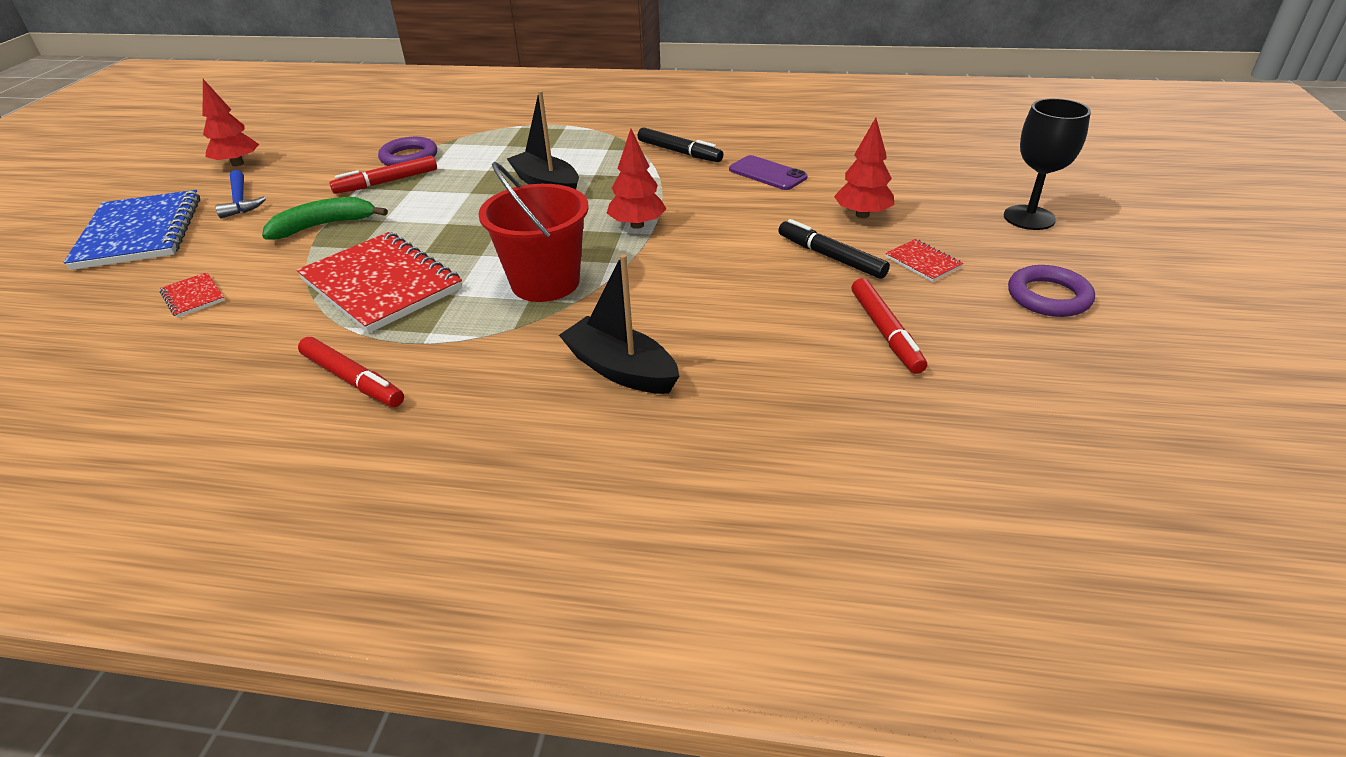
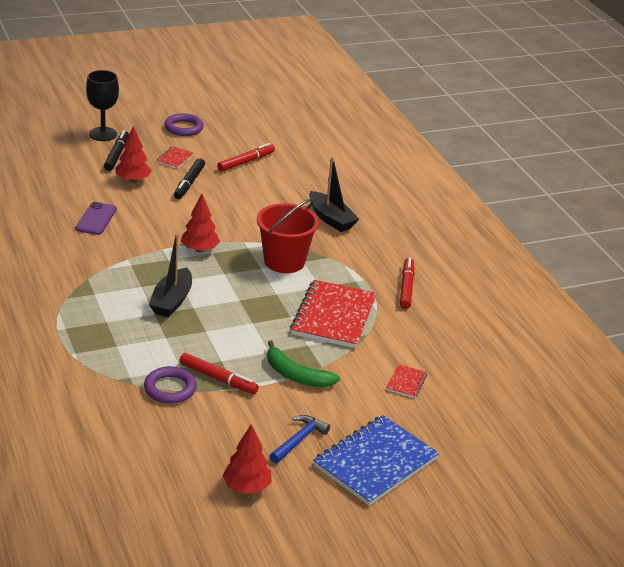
camera: 125 degrees left, 5 degrees down
(621, 369) = (331, 219): black boat -> black boat turned 45 degrees counterclockwise
(679, 152) = (81, 260): black marker -> black marker (117, 155)

